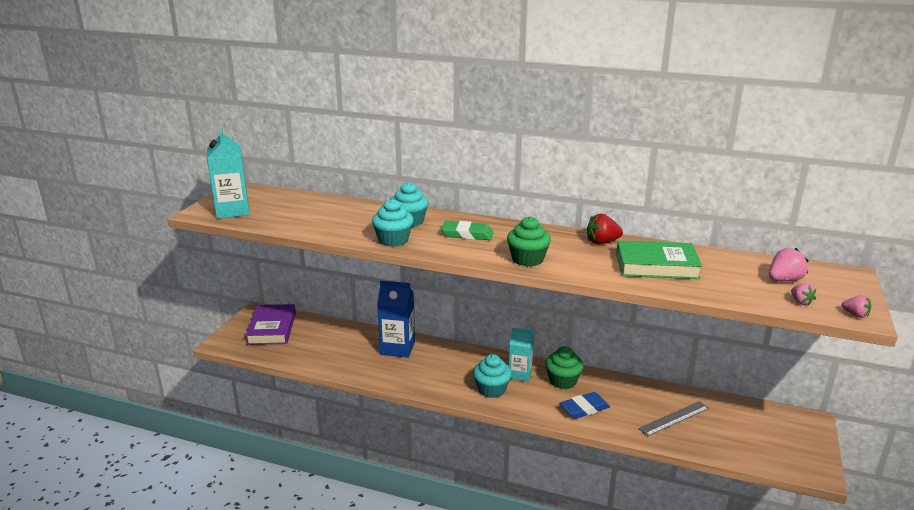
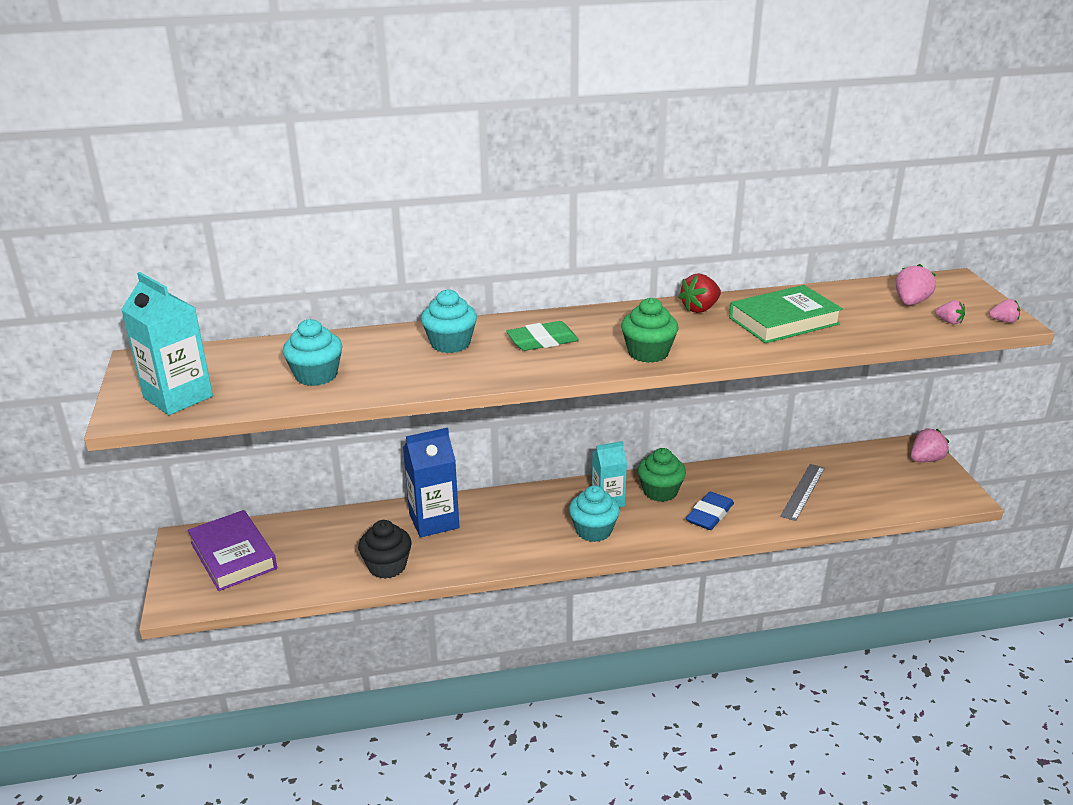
camera: 30 degrees left, 5 degrees up
(346, 364) = (387, 566): none -> black cupcake
(393, 240) = (462, 374): turquoise cupcake -> turquoise cupcake (316, 375)
(808, 432) = (925, 459): none -> pink strawberry

